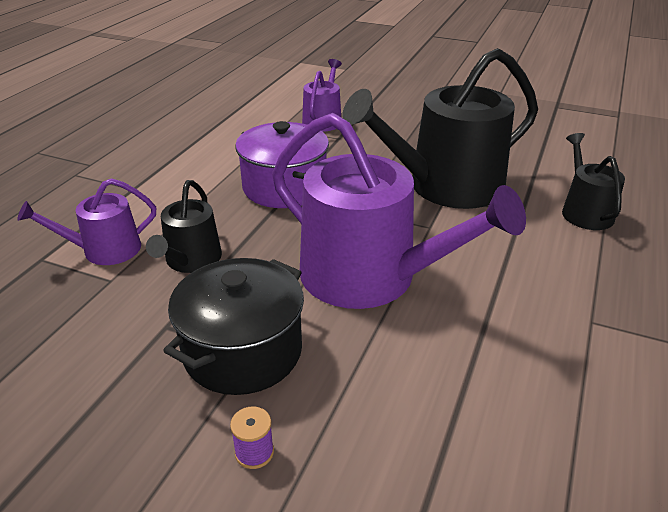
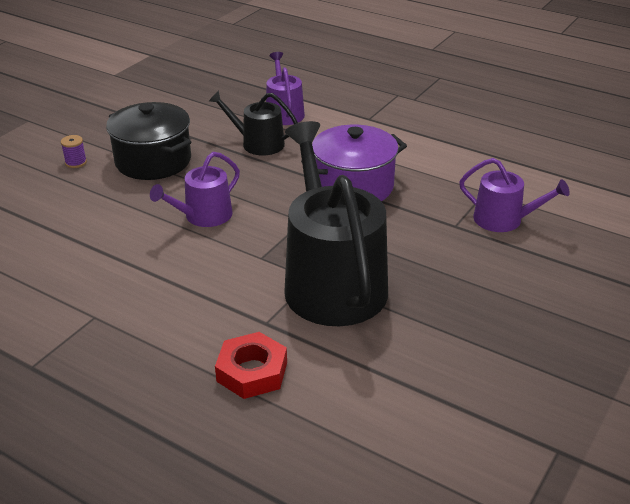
camera: 100 degrees right, 0 degrees up
(370, 277) = (203, 216): purple watering can -> purple watering can, size x0.50
(584, 211) = (252, 372): black watering can -> red nut

